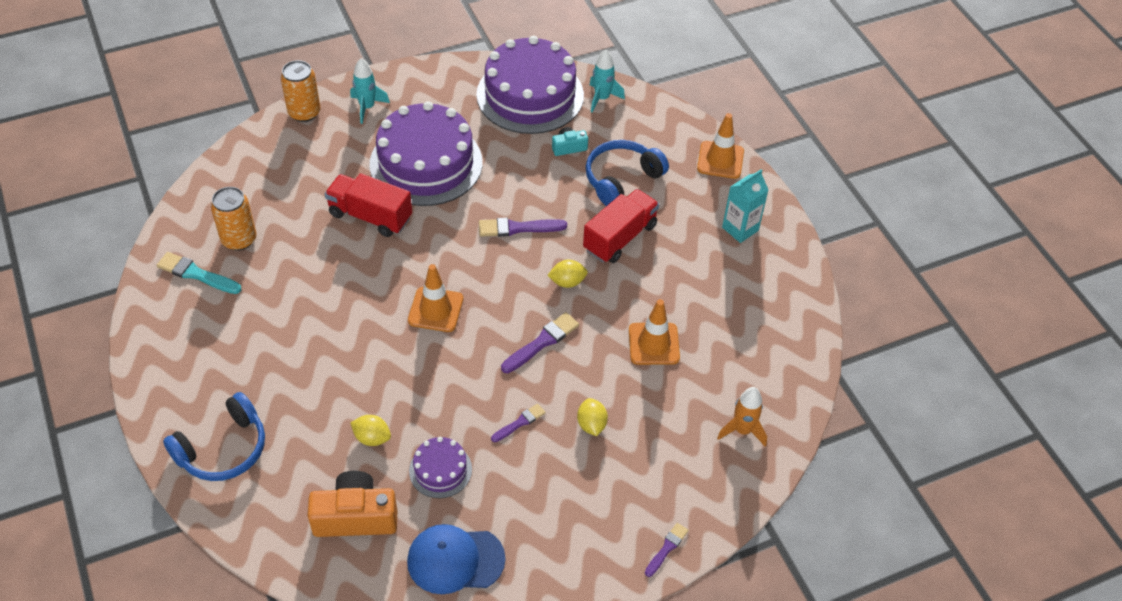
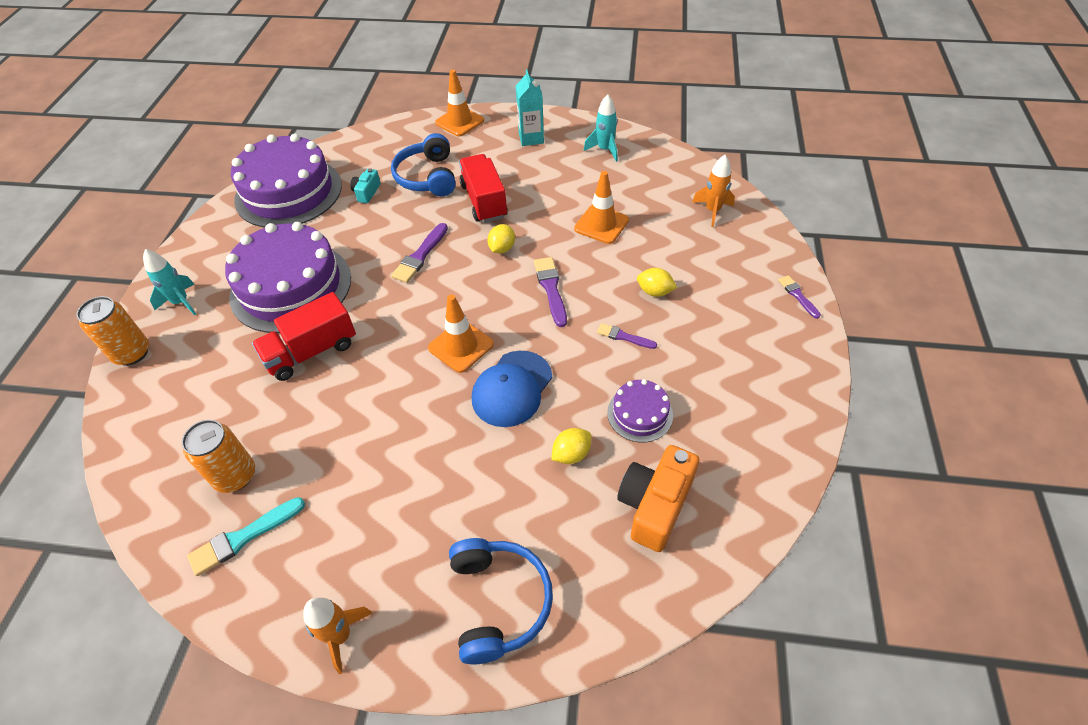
camera: 55 degrees left, 0 degrees up
(156, 370) = (340, 635): none -> orange rocket
(455, 560) = (743, 442): blue cap -> blue cap (512, 389)
(519, 423) = (624, 337): purple brush -> purple brush turned 60 degrees counterclockwise
(602, 98) = (337, 155): turquoise rocket -> turquoise rocket (604, 150)

